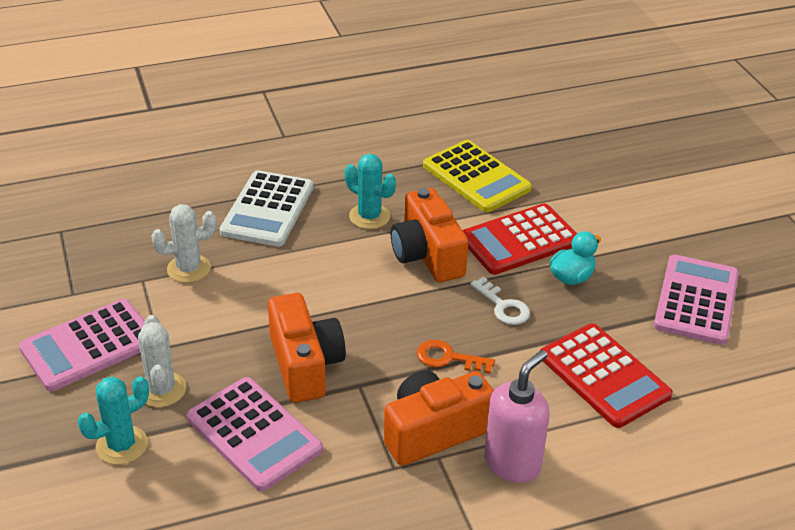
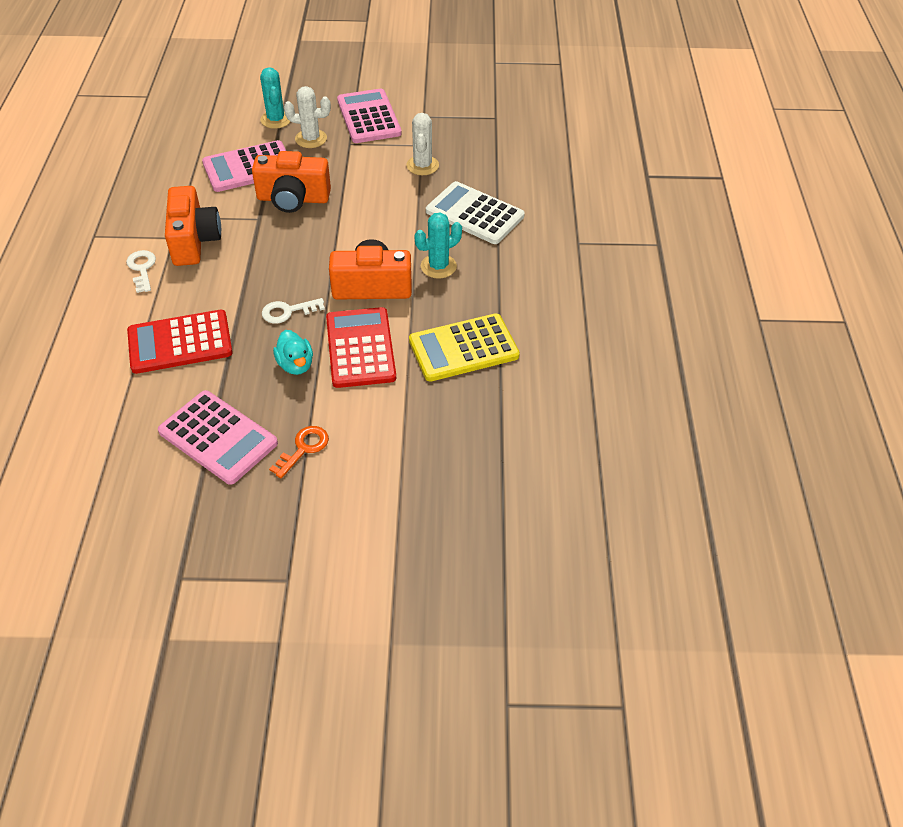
camera: 110 degrees right, 10 degrees up
(448, 358) = (254, 266): orange key -> orange key (303, 448)
(512, 463) = (142, 268): pink soap dispenser -> white key

